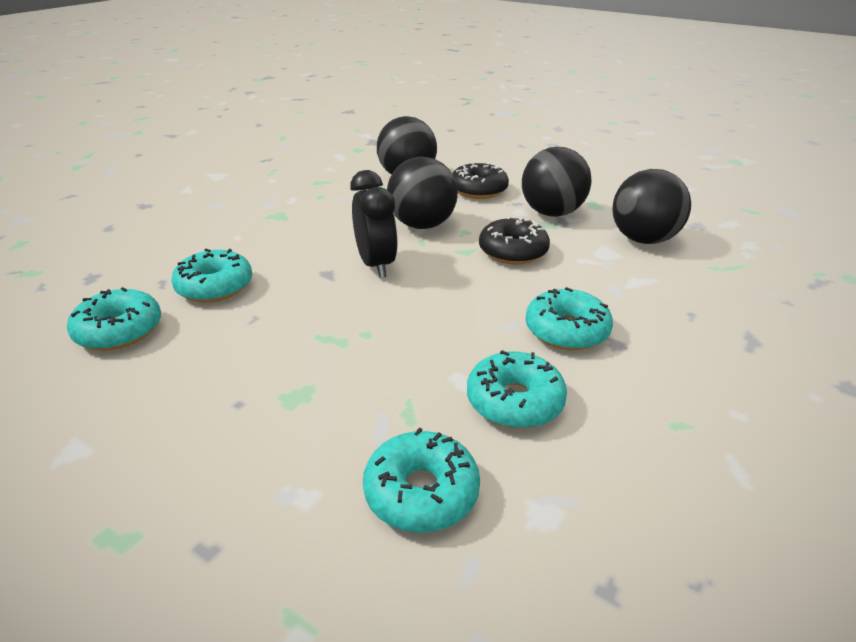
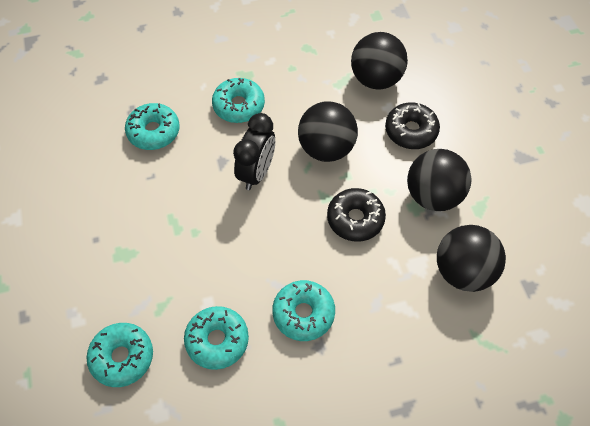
camera: 40 degrees right, 25 degrees up
(119, 330) = (83, 140): turquoise donut -> turquoise donut (239, 106)

